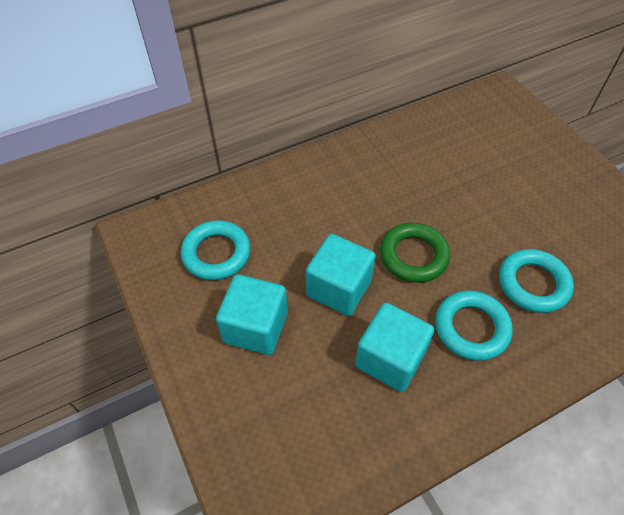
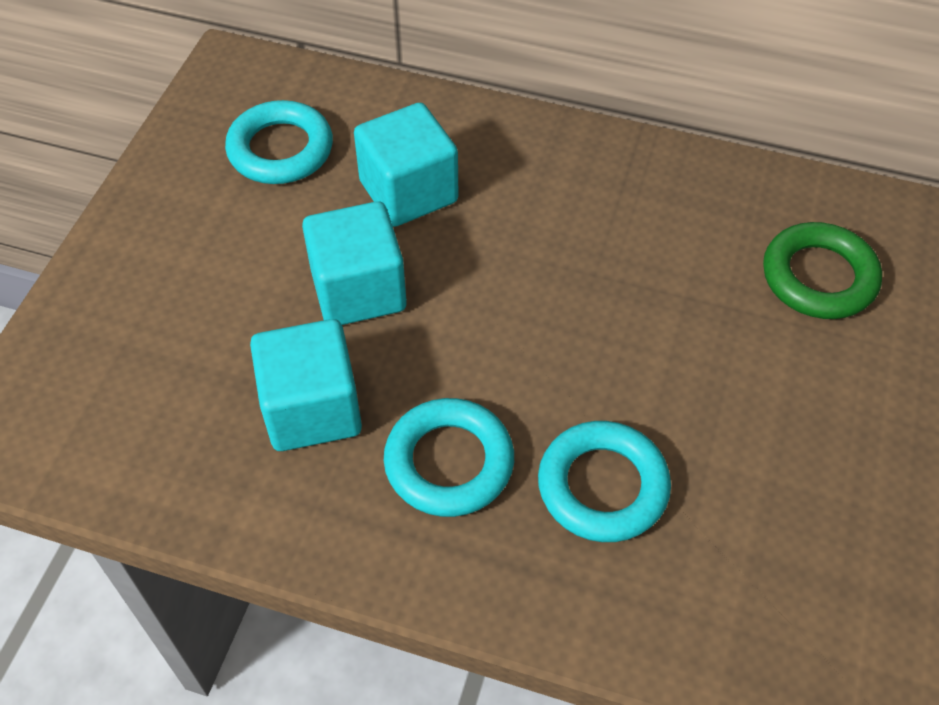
camera: 45 degrees right, 0 degrees up
(255, 327) = (221, 256): turquoise cube -> turquoise cube (408, 192)
(413, 256) = (494, 327): green ring -> green ring (819, 277)

